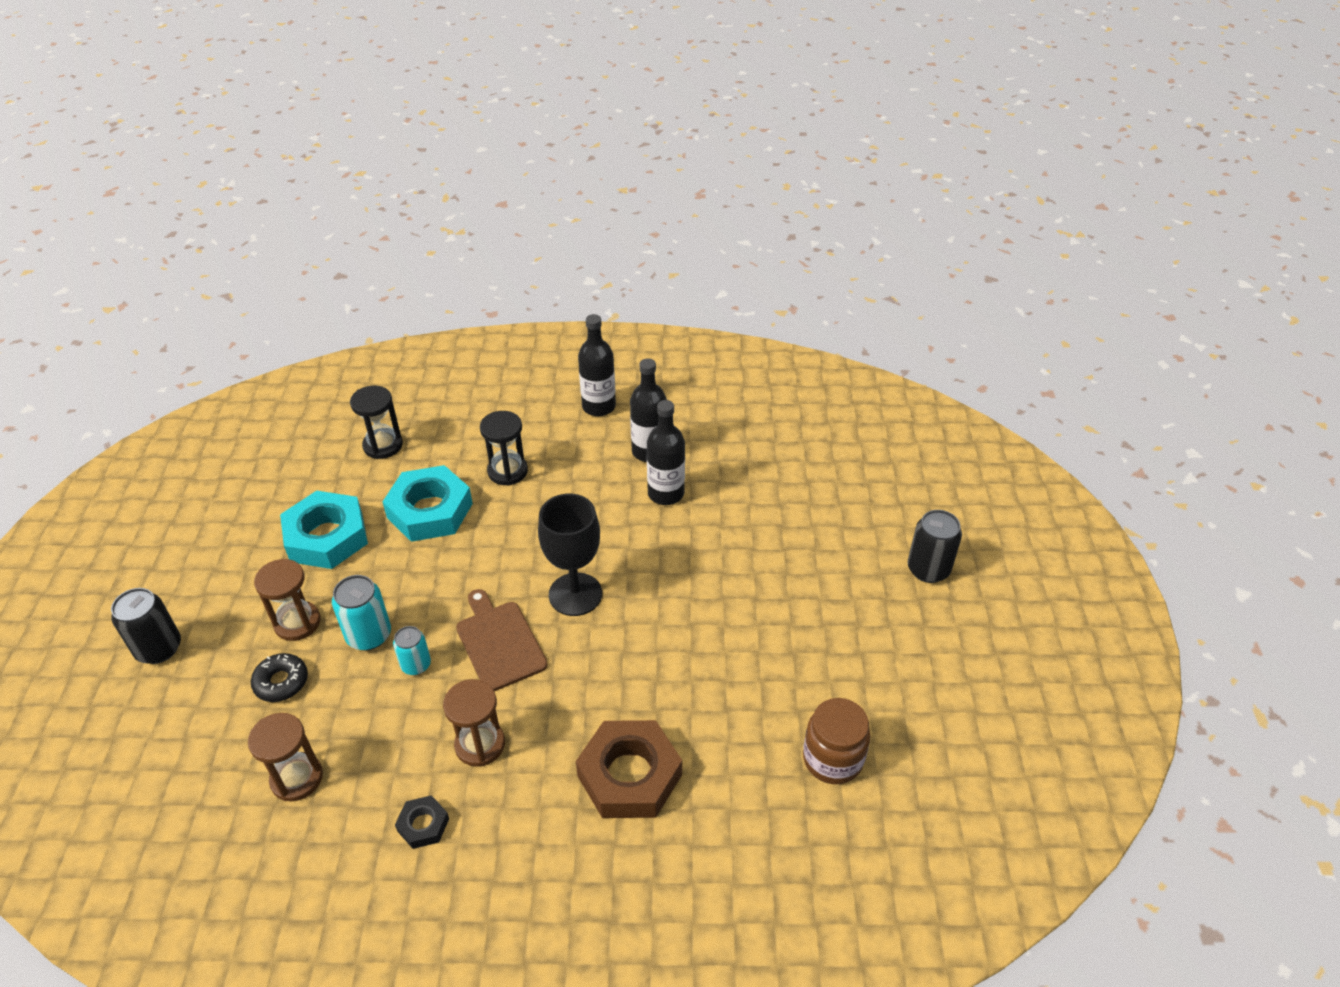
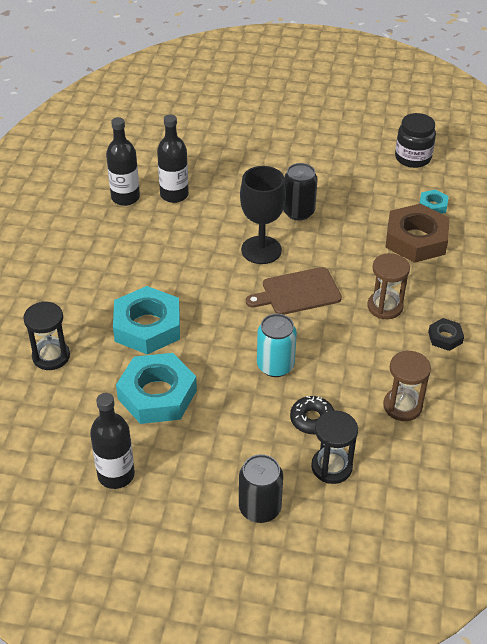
camera: 80 degrees left, 0 degrees up
(297, 622) = (252, 411): brown hourglass -> none
(416, 665) = (310, 338): turquoise can -> none
(507, 471) = (117, 277): black hourglass -> black hourglass (331, 467)
(599, 406) = (60, 219): black bottle -> black bottle (116, 475)
(716, 795) = (432, 205): none -> turquoise nut
(832, 759) = (412, 158): brown jar -> black jar
(928, 569) = (279, 96): black can -> black can (298, 212)

